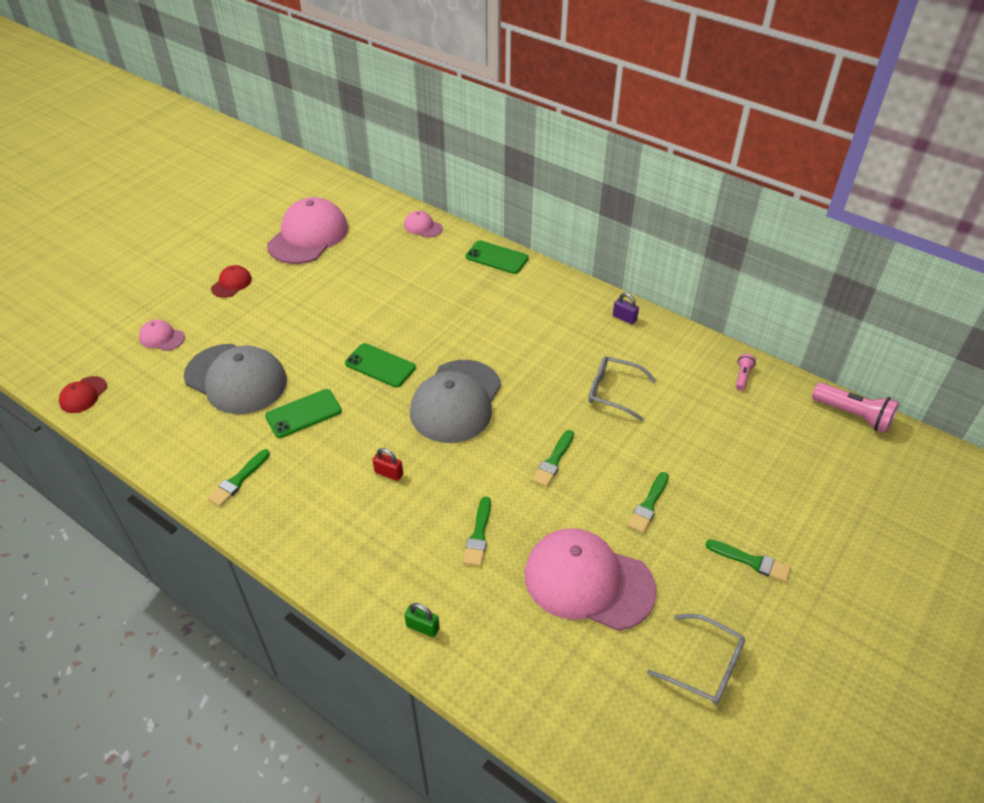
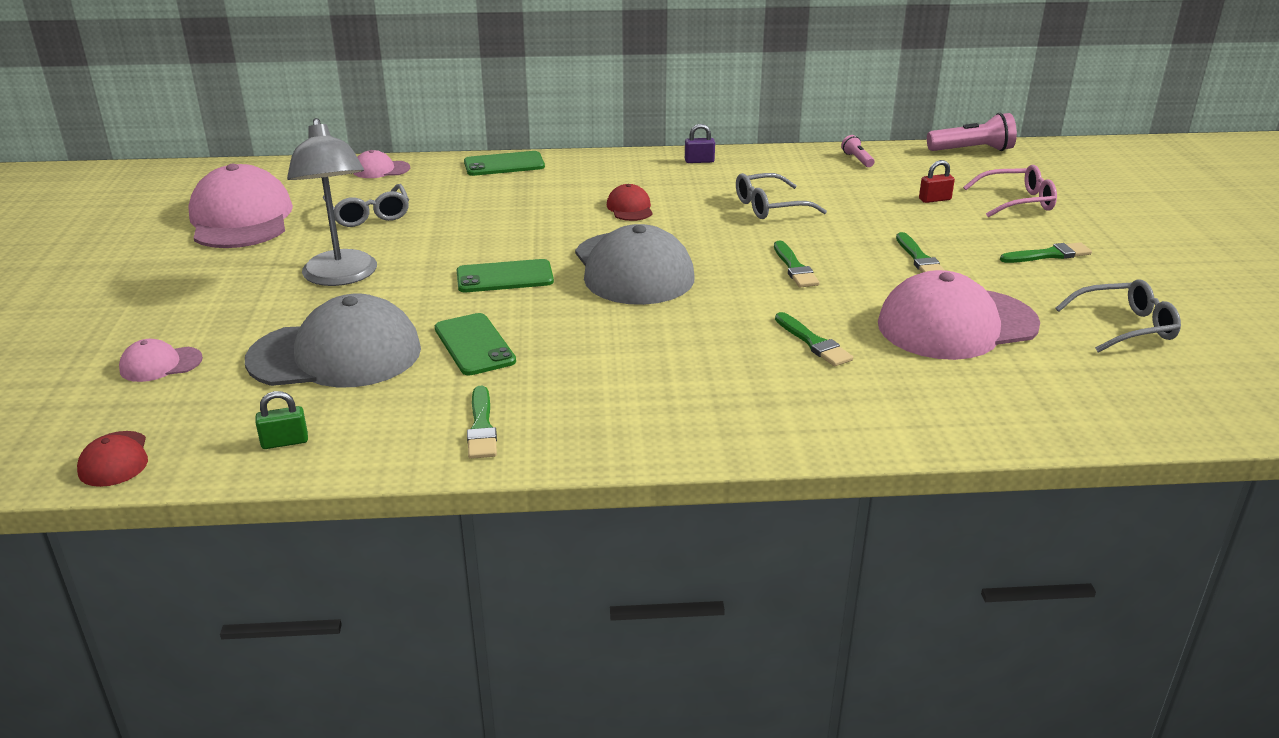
camera: 40 degrees left, 15 degrees down
(231, 283) = (193, 287): red cap -> red cap (630, 208)
(303, 316) = (341, 277): none -> grey lamp
(303, 413) = (474, 345): green phone -> green phone turned 45 degrees counterclockwise
(372, 267) = (369, 214): none -> grey glasses
(389, 473) = (650, 344): red padlock -> red padlock (935, 199)
(422, 627) = (873, 426): green padlock -> green padlock (285, 442)
(807, 492) = (1016, 202): none -> pink glasses

